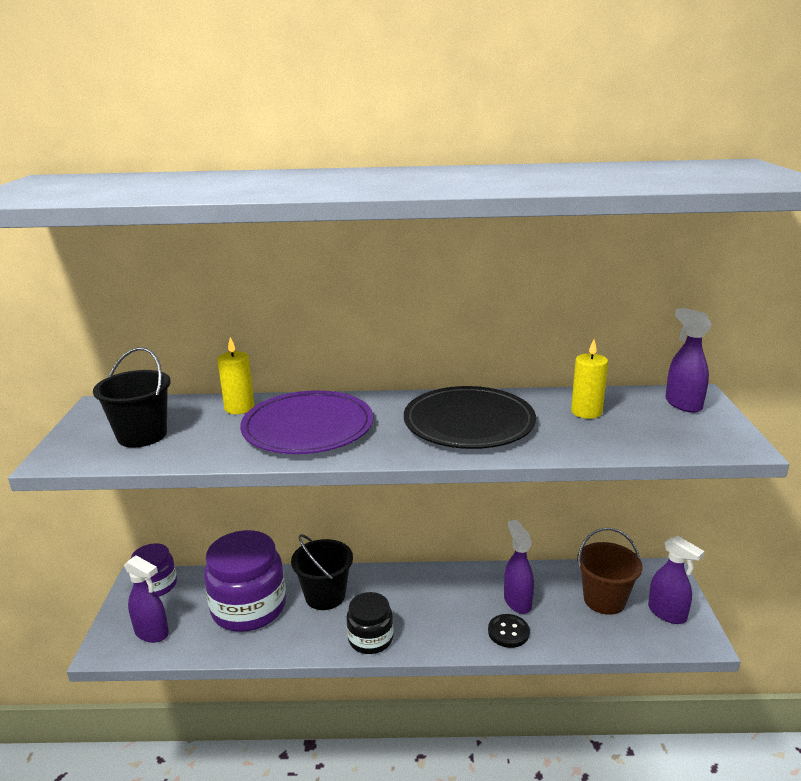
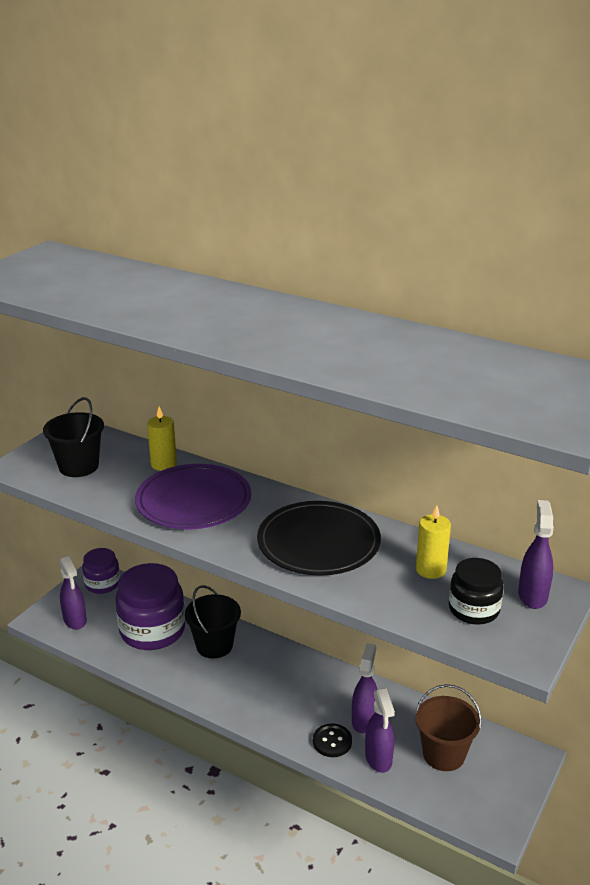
camera: 30 degrees right, 5 degrees up
(370, 639) = (220, 696): black jar -> black jar (473, 609)
(667, 613) = (490, 793): purple spray bottle -> purple spray bottle (378, 759)

